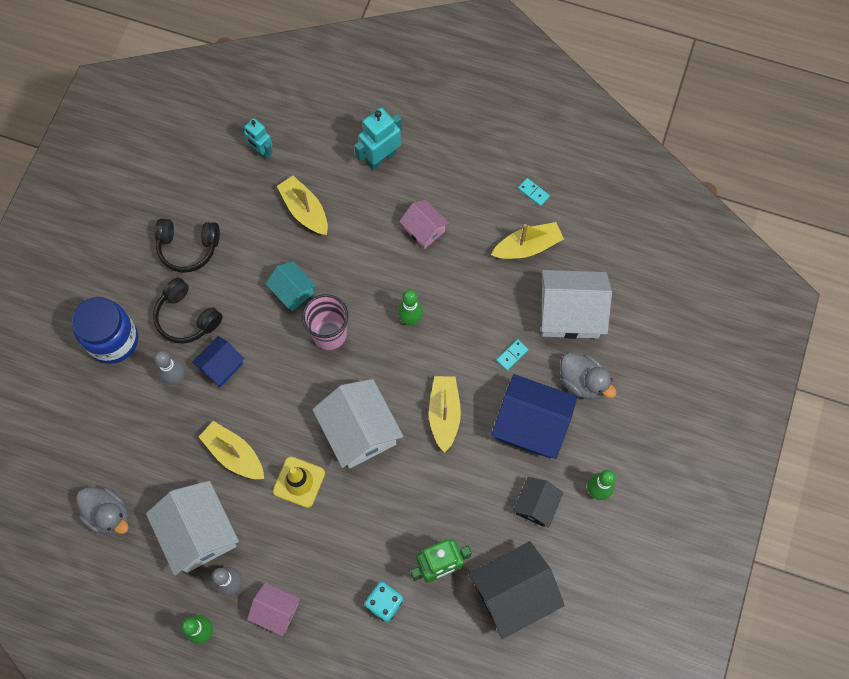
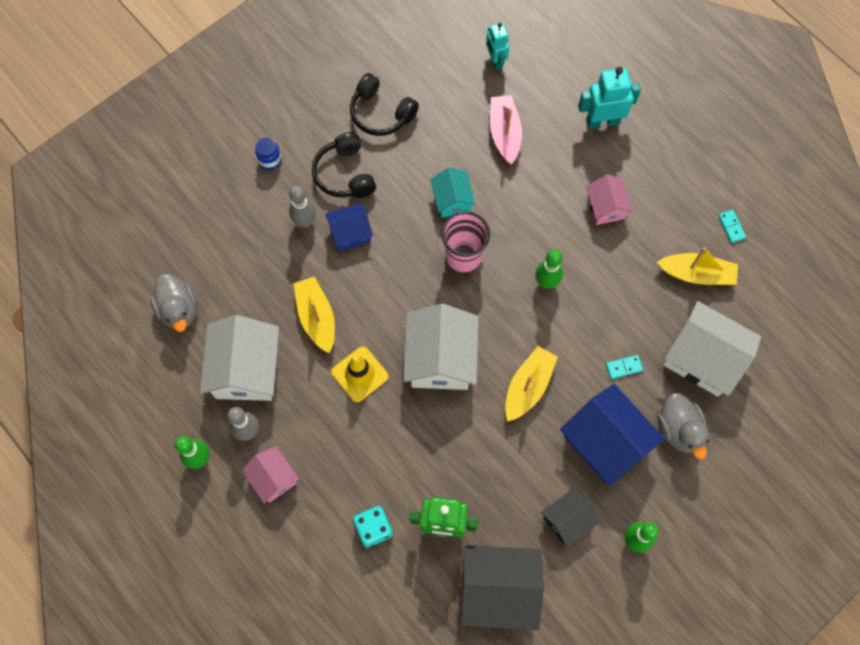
camera: 30 degrees right, 0 degrees up
(113, 340) = (270, 160): blue jar -> blue jar, size x0.44
(305, 210) = (504, 133): yellow boat -> pink boat

